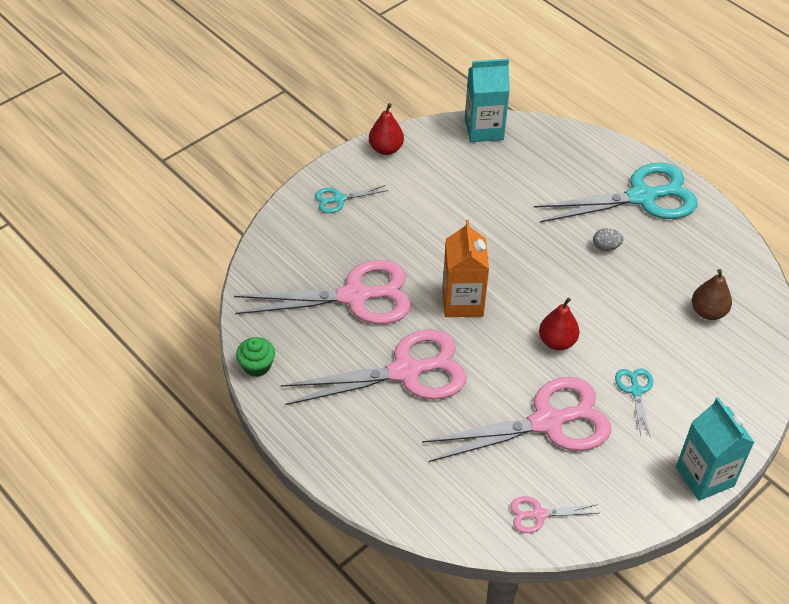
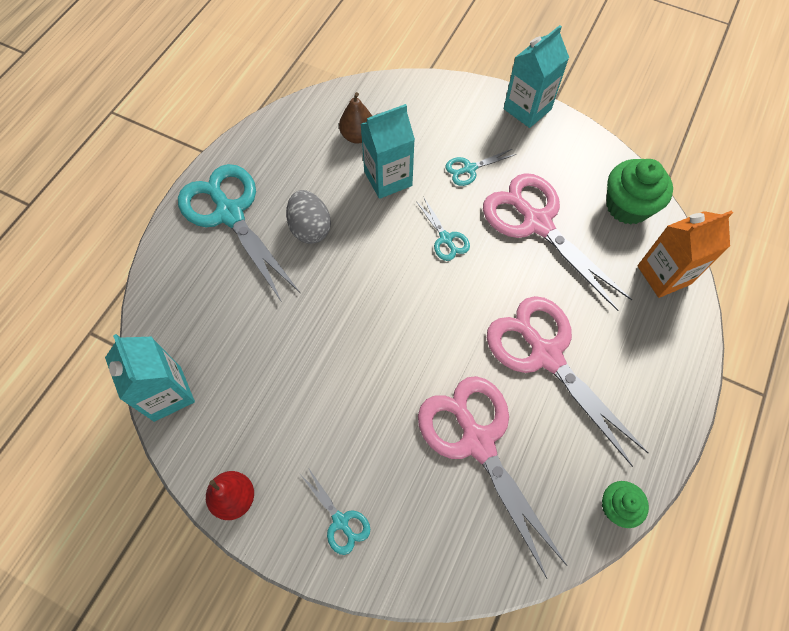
camera: 110 degrees left, 15 degrees up
(462, 302) = (436, 332): orange carton -> orange carton (664, 275)
(538, 514) = (627, 206): pink scissors -> green cupcake
(557, 341) = (446, 239): red pear -> turquoise scissors
(606, 247) = (310, 228): grey egg -> grey egg, size x1.79
(645, 319) = (388, 178): none -> turquoise carton

